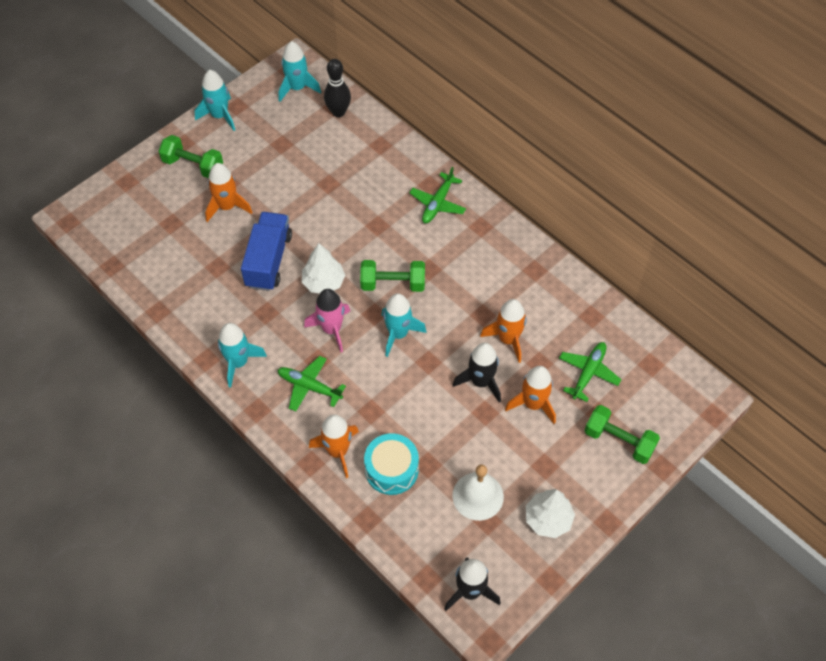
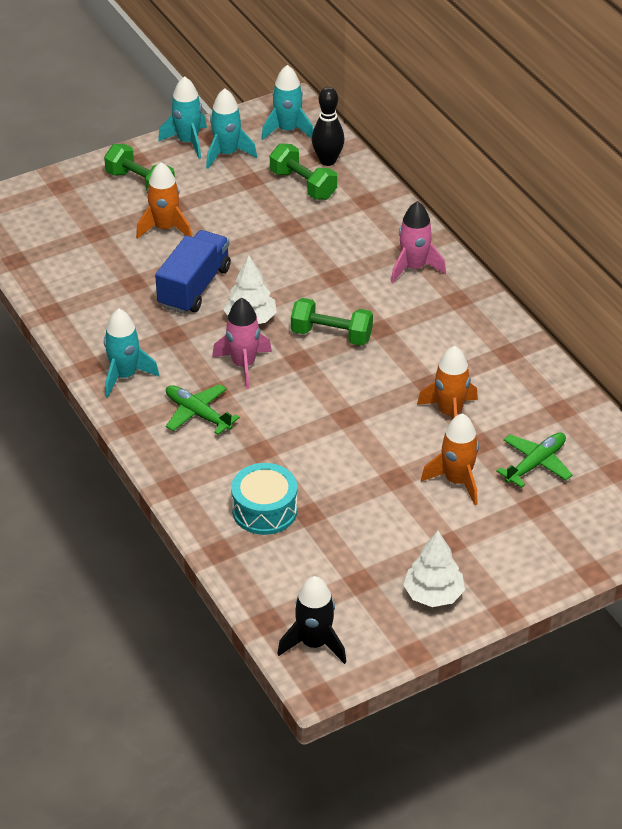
camera: 15 degrees right, 15 degrees down
(338, 451) = (208, 481): orange rocket -> none
(398, 334) = (320, 384): turquoise rocket -> turquoise rocket (227, 154)
(438, 203) = (414, 268): green plane -> pink rocket
(478, 496) = (357, 555): white bell -> none
(481, 382) = (401, 447): black rocket -> none
(619, 441) = (549, 537): green dumbbell -> green dumbbell (303, 185)

